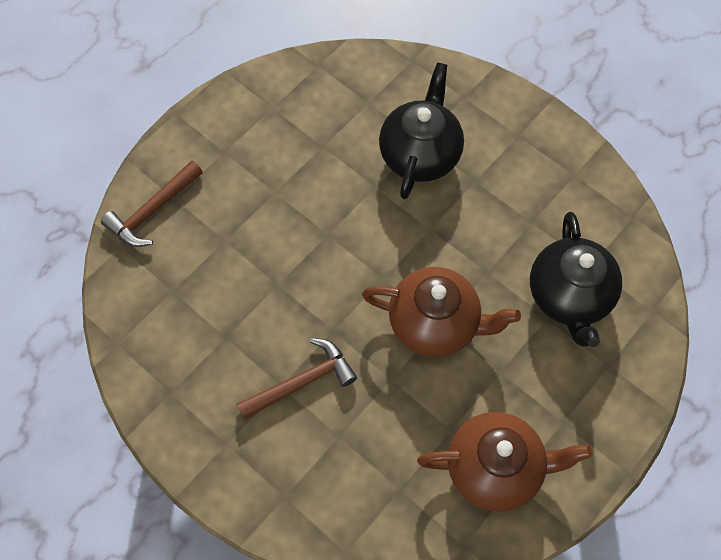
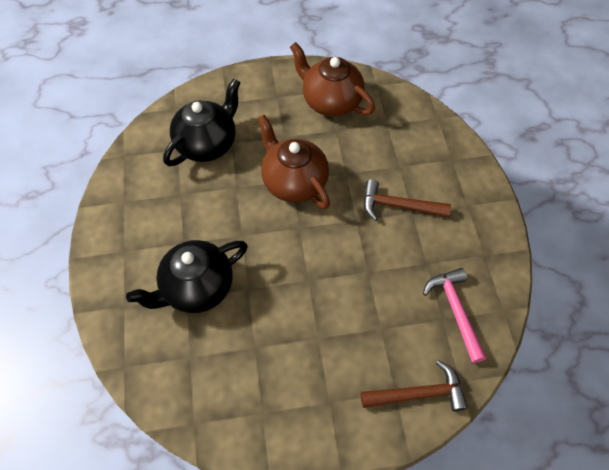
camera: 140 degrees left, 5 degrees down
(165, 308) = (455, 311): none -> pink hammer

